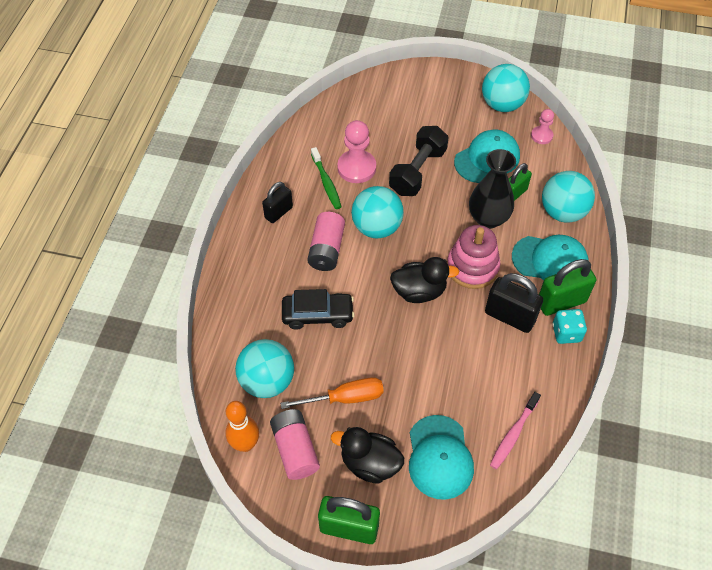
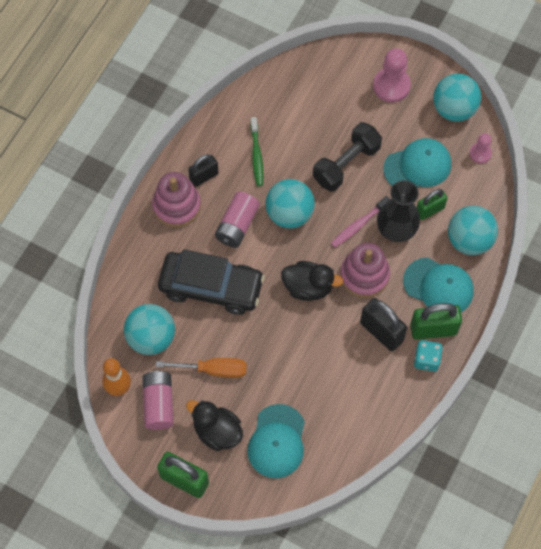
camera: 15 degrees right, 10 degrees up
(258, 245) = (177, 206): none -> pink stacking toy
(318, 314) = (211, 287): black car -> black car, size x1.56
(356, 168) = (289, 146): pink pawn -> pink pawn (391, 86)
(513, 434) = (346, 438): pink toothbrush -> pink toothbrush (358, 225)

